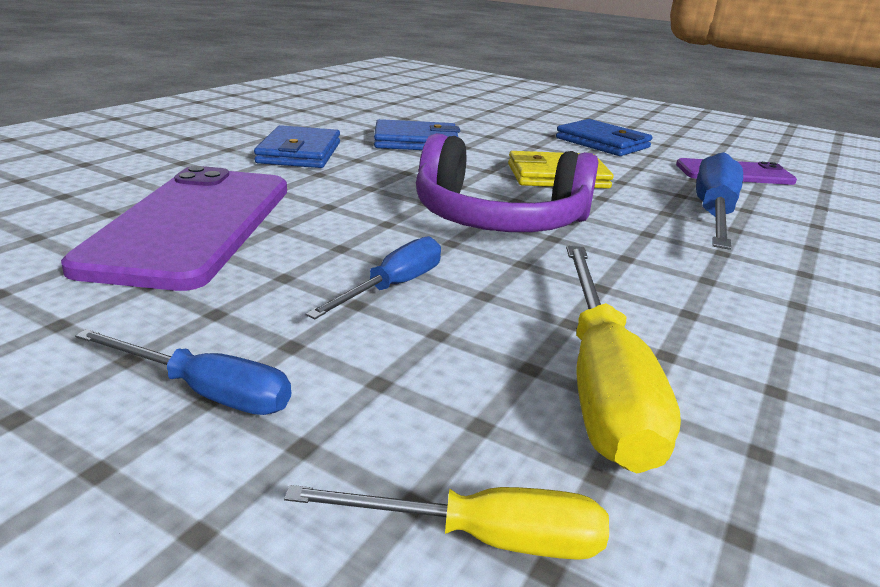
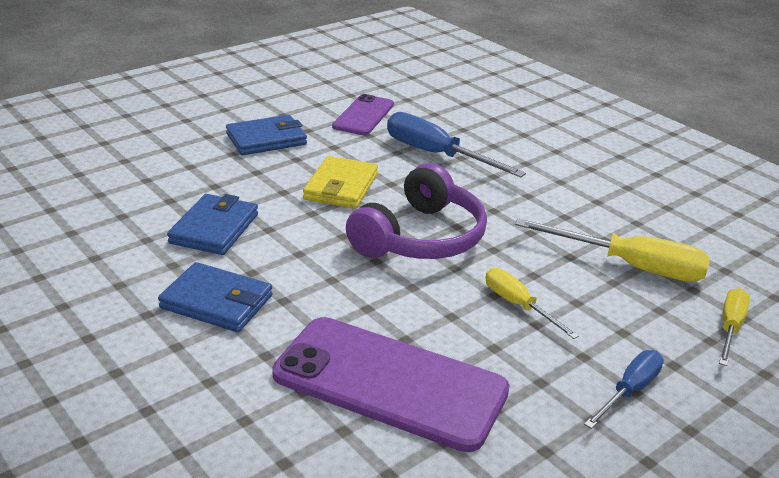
camera: 70 degrees left, 5 degrees up
(393, 287) = (518, 305): blue screwdriver -> yellow screwdriver

